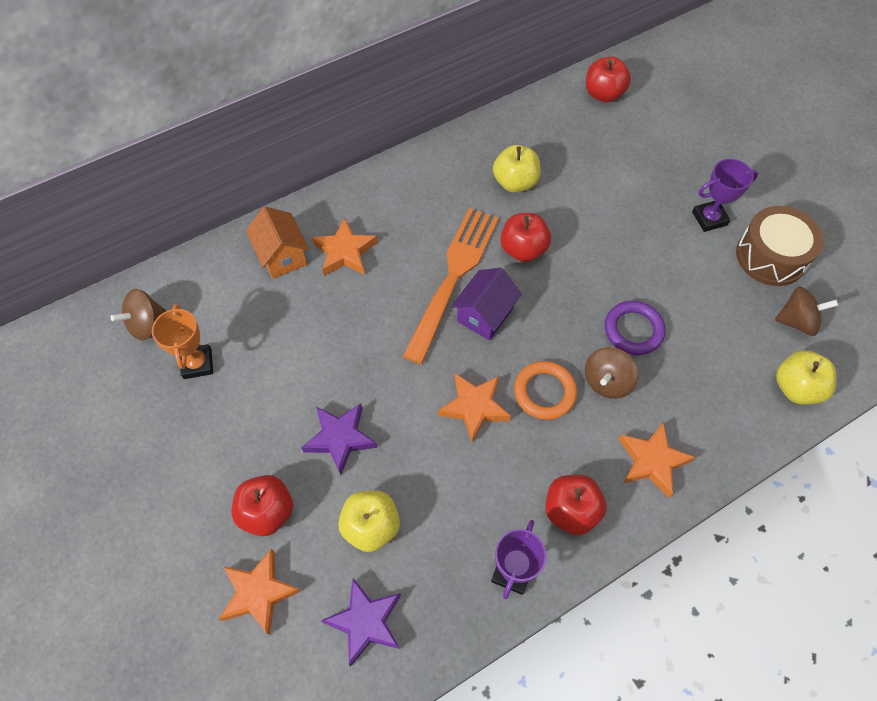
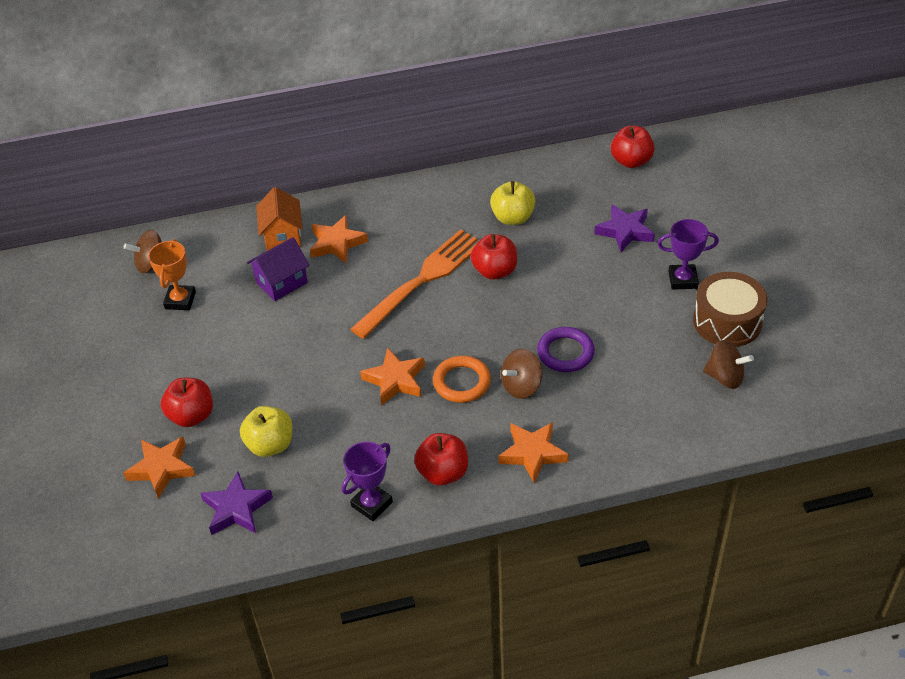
camera: 20 degrees right, 15 degrees down
(340, 438) = (272, 378): purple star -> purple star (625, 231)
(484, 315) = (436, 314): purple house -> purple house (281, 282)
(796, 388) = (696, 428): yellow apple -> none

